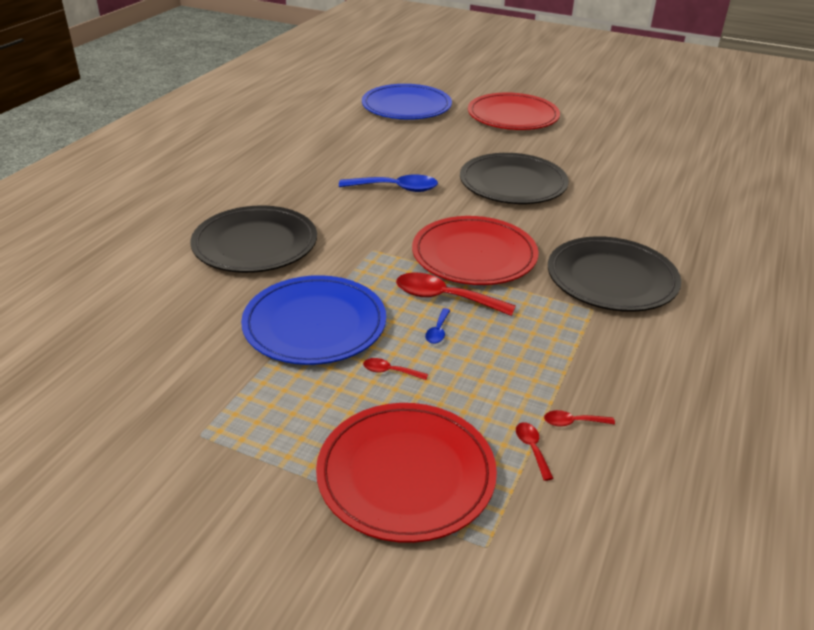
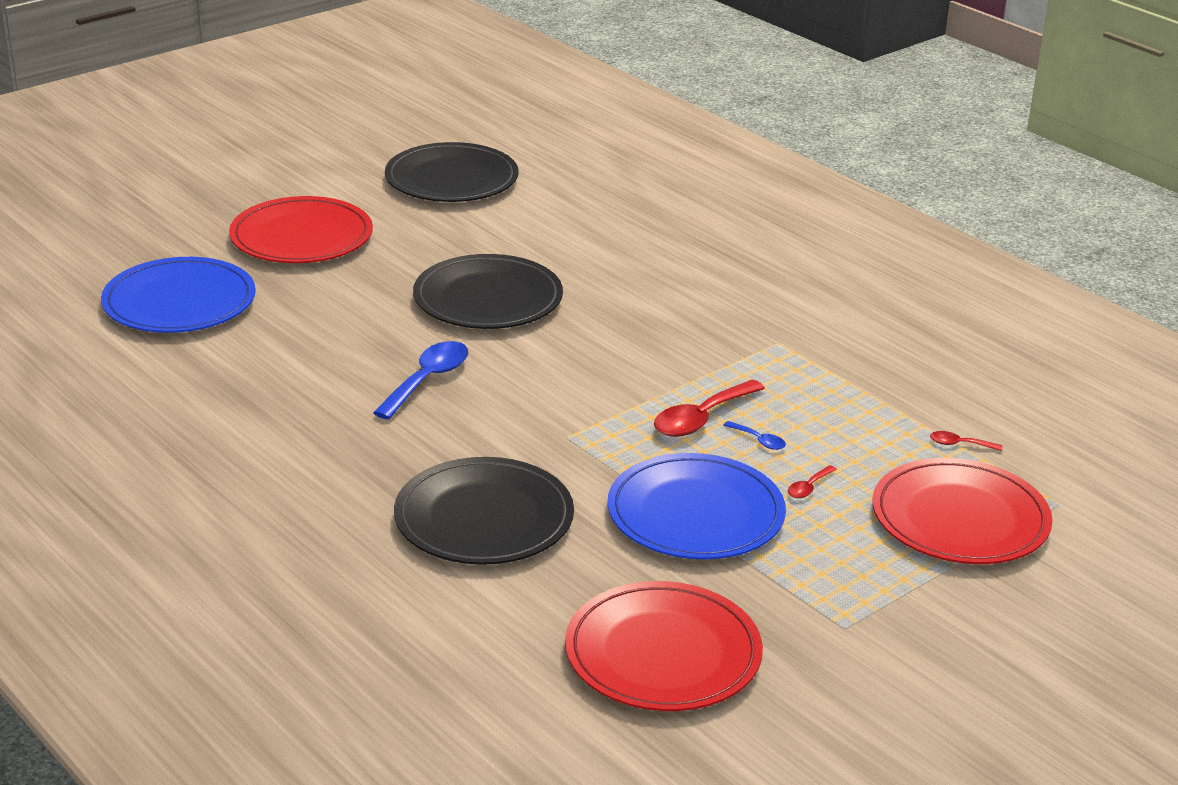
camera: 65 degrees left, 5 degrees down
(474, 255) = (630, 375): red plate -> red plate (663, 653)
(573, 422) = (936, 412): red spoon -> none
(611, 278) = (734, 313): black plate -> black plate (451, 179)

